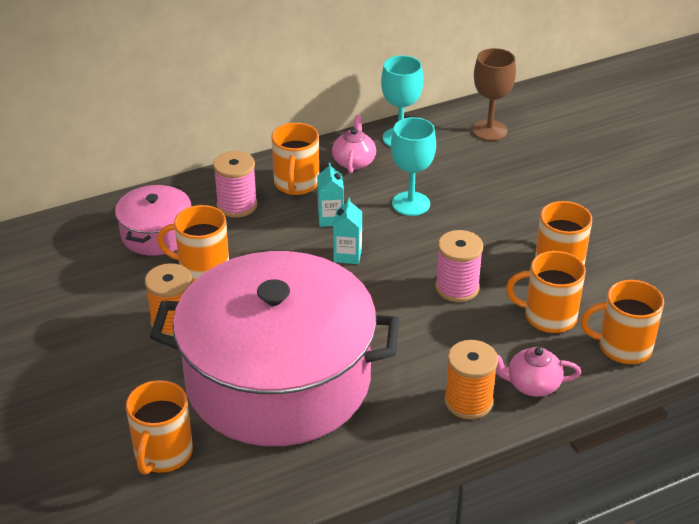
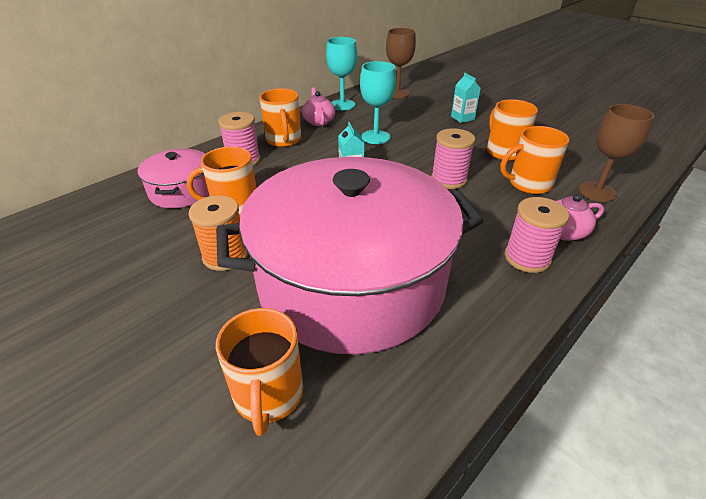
camera: 20 degrees left, 0 degrees up
(330, 218) = (323, 155): turquoise carton -> turquoise carton (462, 118)
(468, 402) = (527, 258): orange spool -> pink spool
(623, 347) = (597, 192): orange mug -> brown goblet

